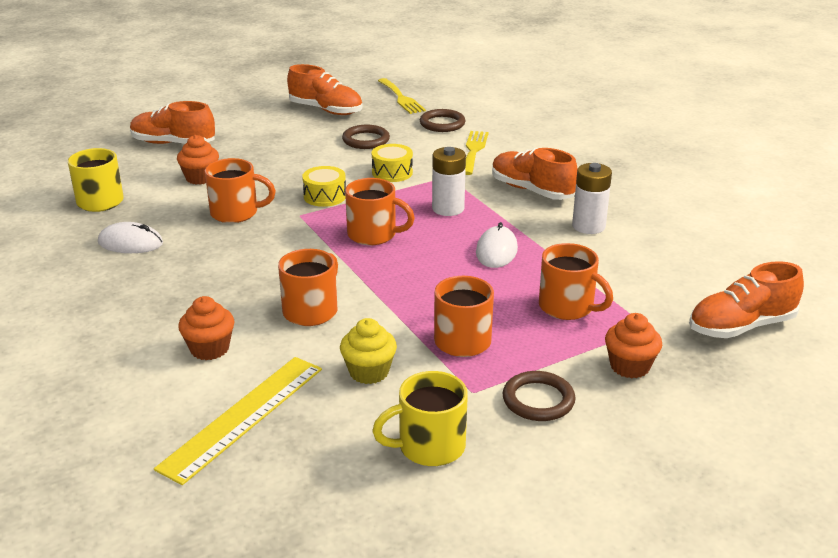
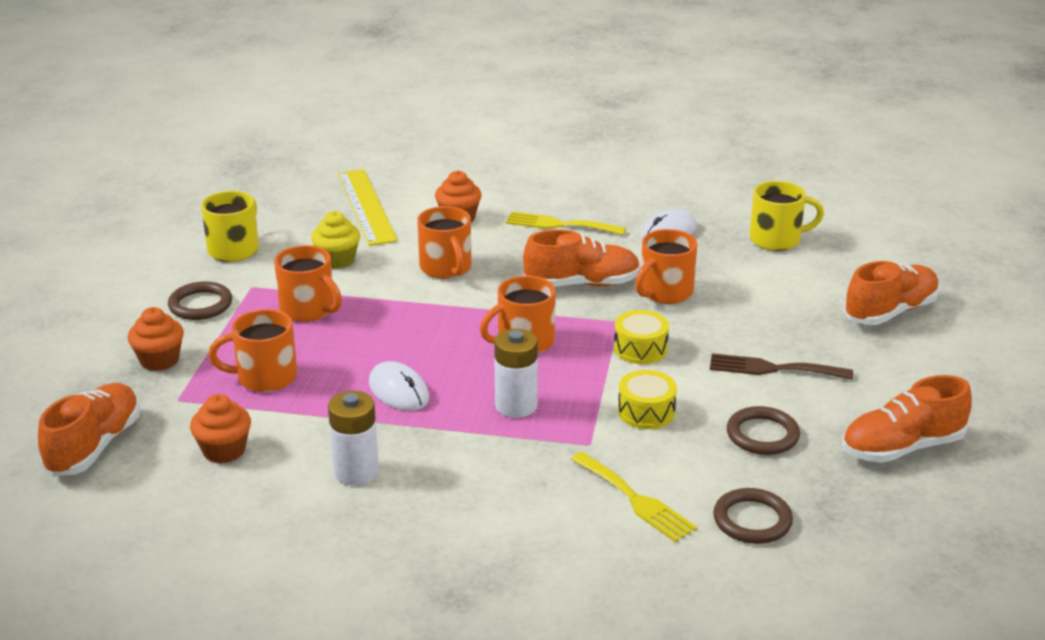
camera: 130 degrees right, 0 degrees up
(200, 178) = (772, 299): orange cupcake -> orange cupcake (224, 450)
(291, 155) = (773, 369): none -> brown fork
(401, 98) = (891, 533): yellow fork -> yellow fork (559, 225)
(532, 190) = (479, 482): orange shoe -> orange shoe (582, 284)

